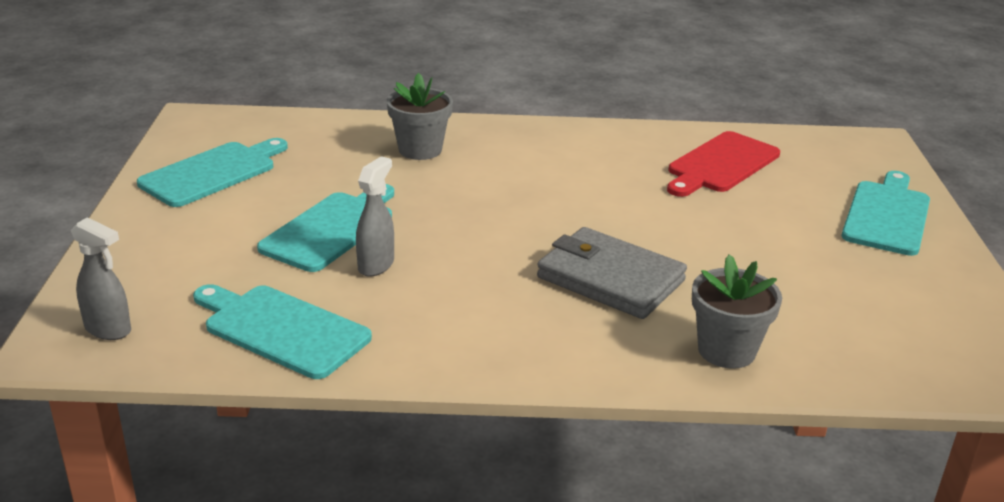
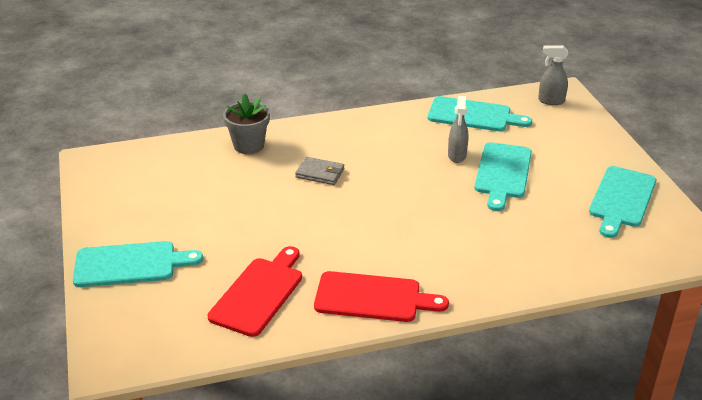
camera: 165 degrees right, 5 degrees up
(420, 150) = (504, 254): grey flower pot -> none
(593, 142) = (373, 297): none -> red cutting board
(610, 279) = (320, 173): grey wallet -> grey wallet, size x0.56
(887, 215) = (130, 264): turquoise cutting board -> turquoise cutting board turned 105 degrees counterclockwise

